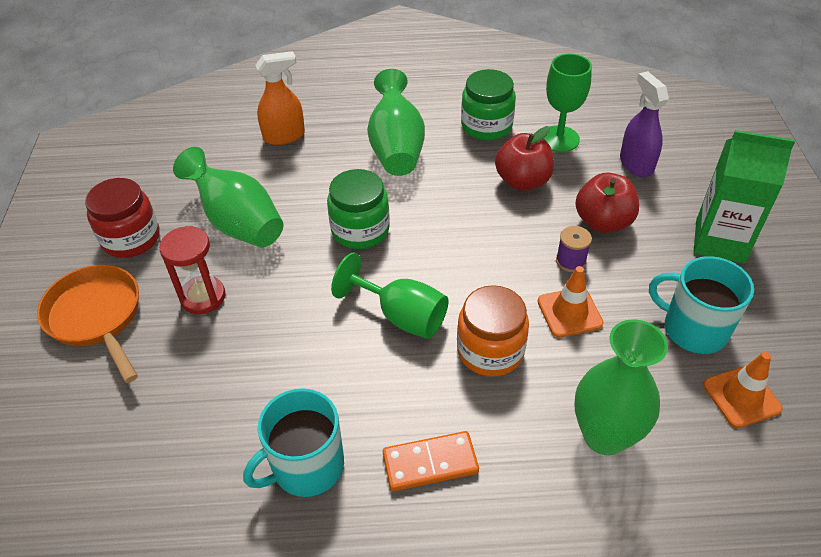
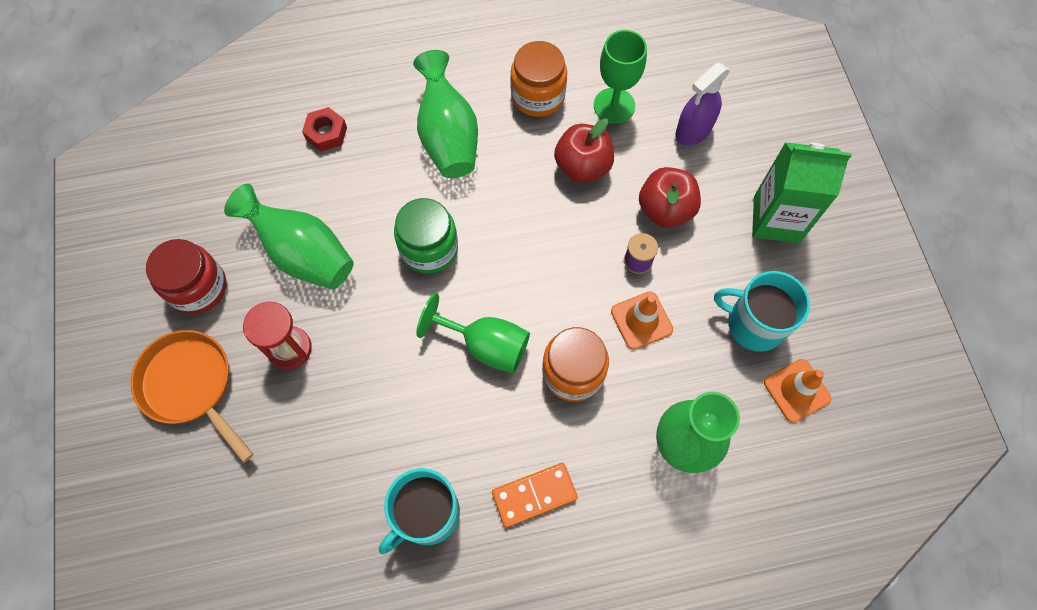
camera: 10 degrees left, 20 degrees up
(284, 136) = (326, 133): orange spray bottle -> red nut
(486, 126) = (538, 96): green jar -> orange jar
(636, 164) = (693, 131): purple spray bottle -> purple spray bottle turned 105 degrees counterclockwise

